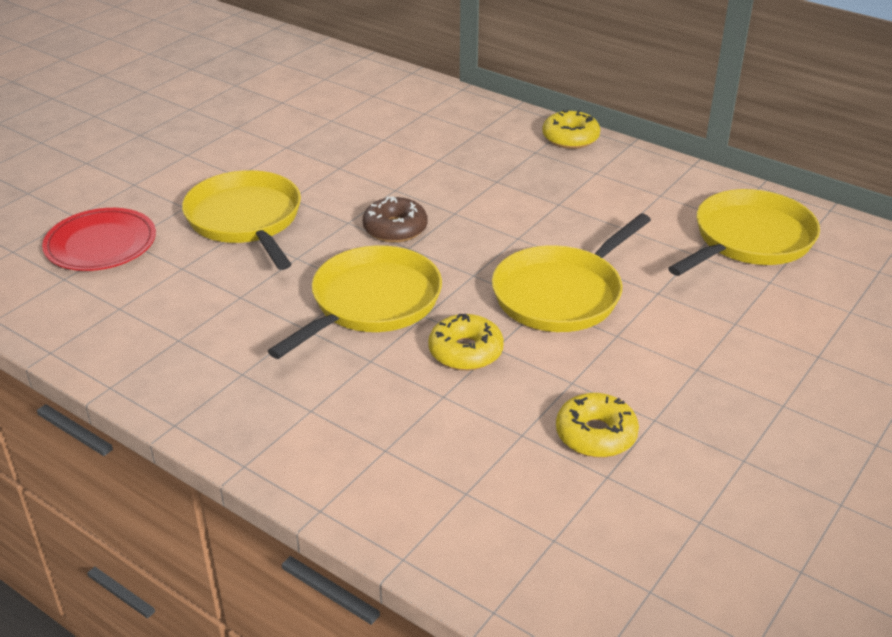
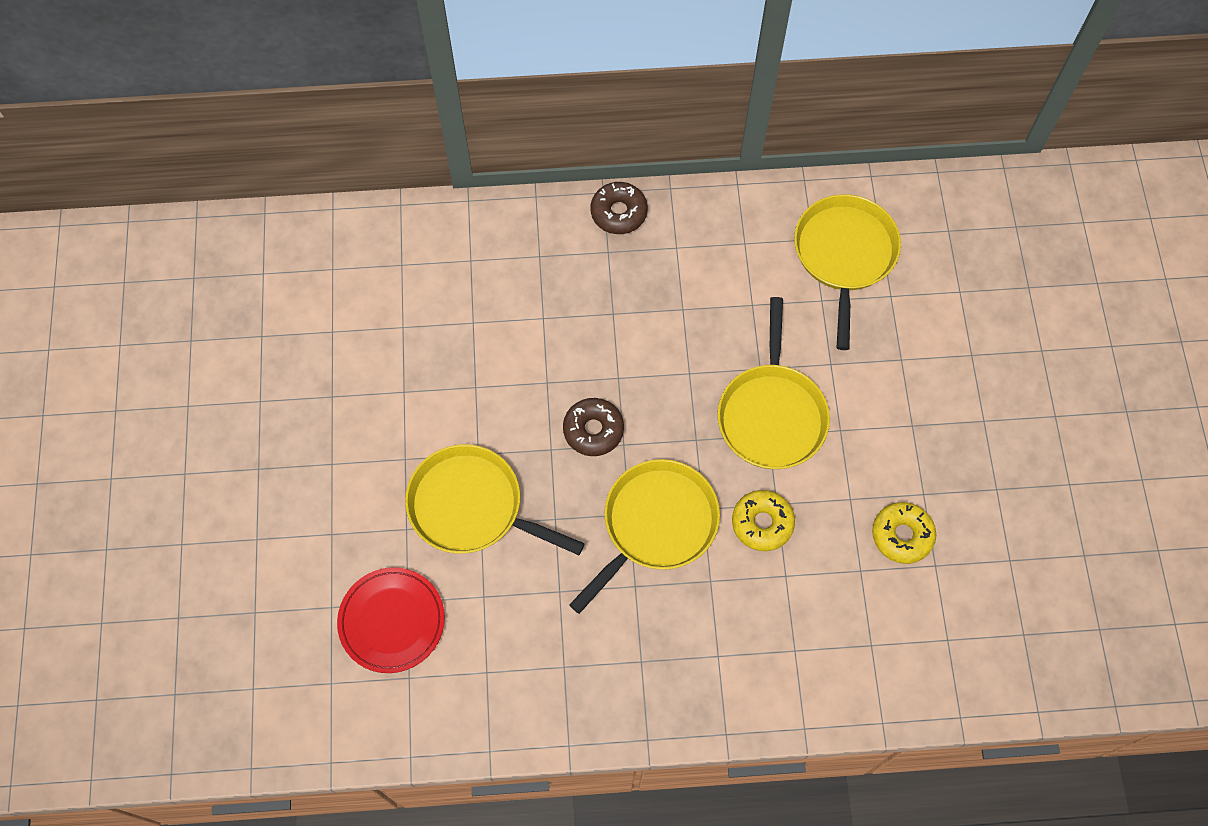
camera: 40 degrees left, 30 degrees up
(371, 302) = (656, 524): yellow pan -> yellow pan turned 45 degrees clockwise
(570, 138) = (619, 212): yellow donut -> brown donut

